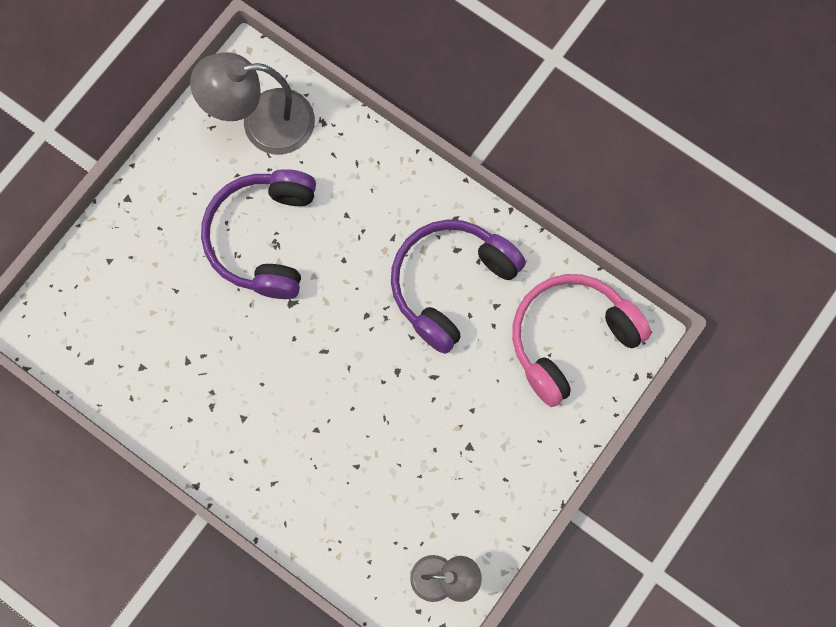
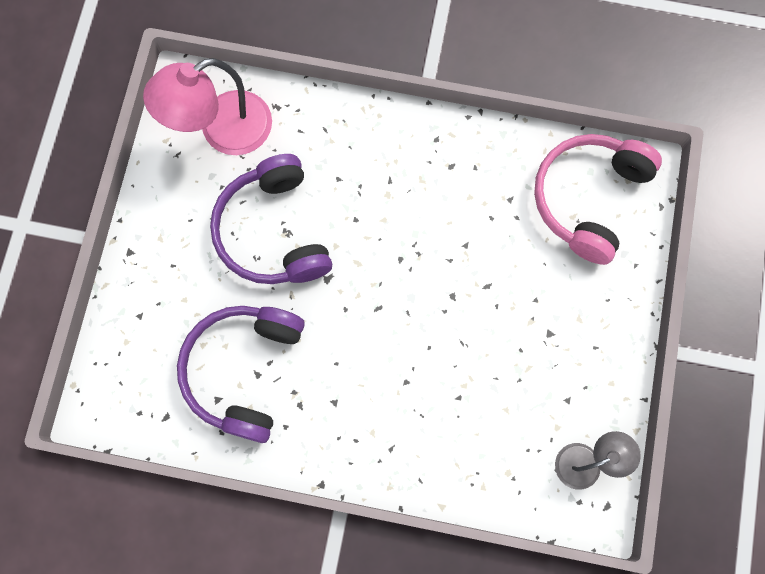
camera: 25 degrees left, 0 degrees up
(262, 123) = (223, 131): grey lamp -> pink lamp
(450, 284) = (461, 198): purple headphones -> purple headphones (244, 370)

